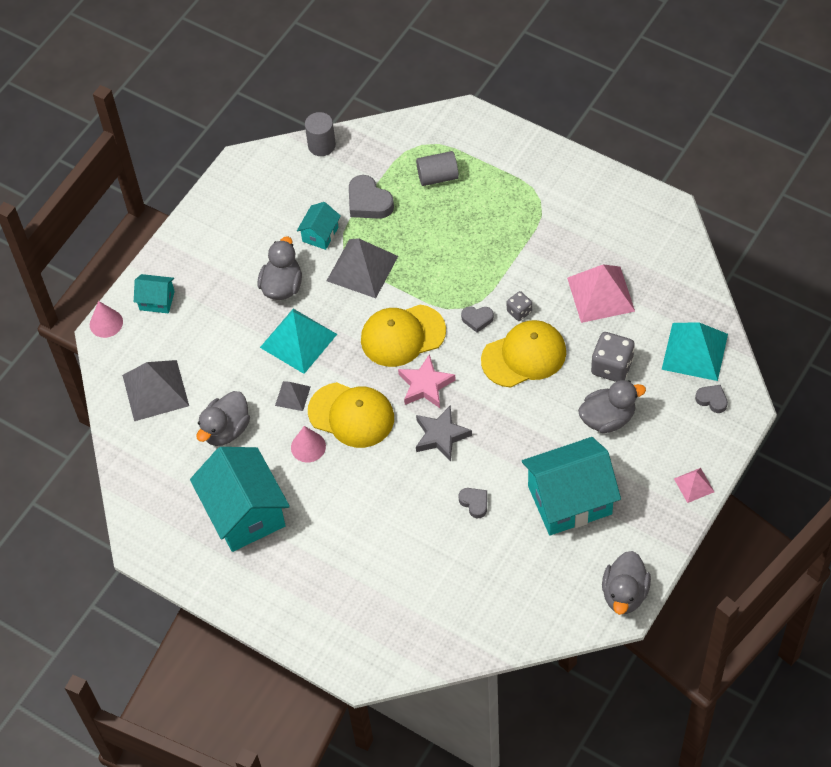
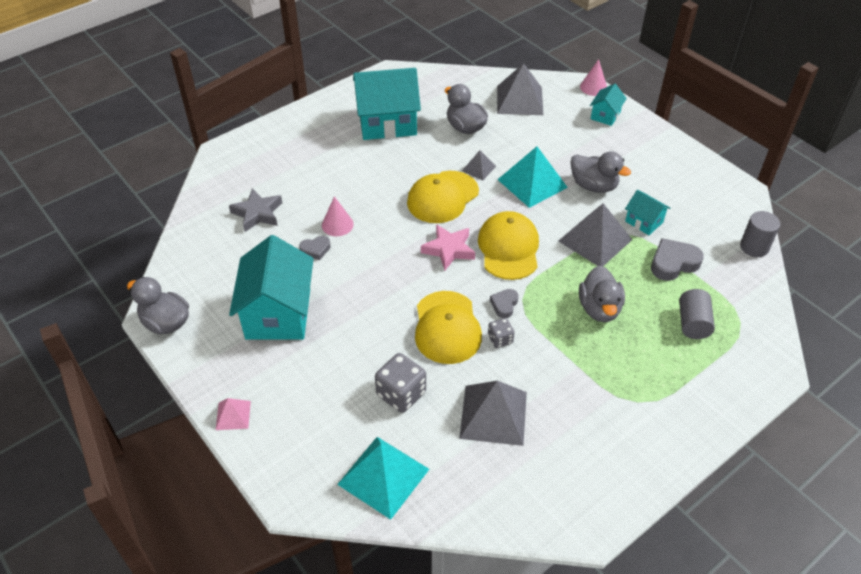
camera: 105 degrees right, 10 degrees down
(308, 447) = (426, 166): pink cone -> pink cone (337, 224)
(441, 436) = (392, 246): grey star -> grey star (257, 213)
(600, 294) = (493, 414): pink pyramid -> grey pyramid
(608, 418) = (344, 370): grey duck -> grey duck (599, 309)
(712, 400) = (317, 469): grey heart -> none

